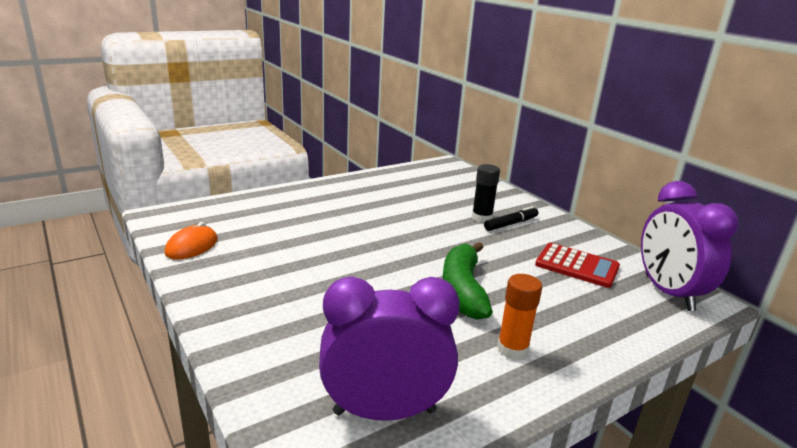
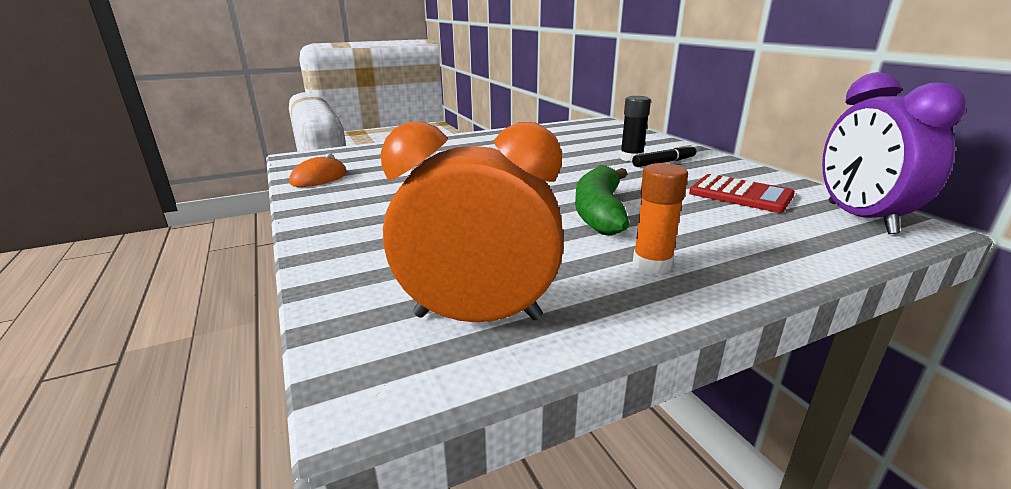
camera: 10 degrees right, 0 degrees up
(384, 411) = (477, 316): purple clock -> orange clock

